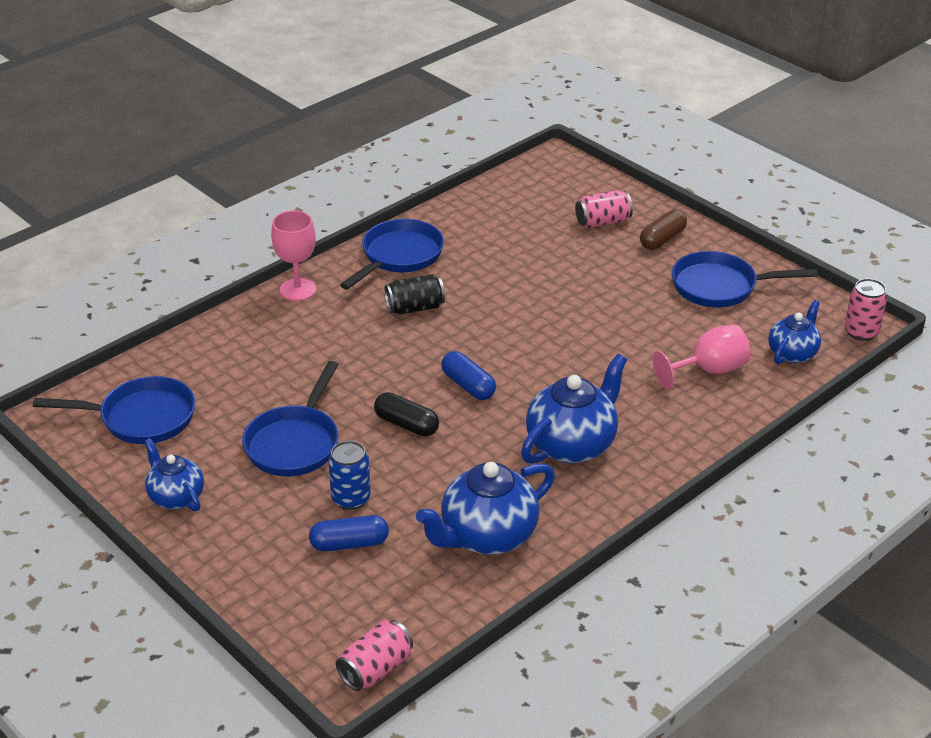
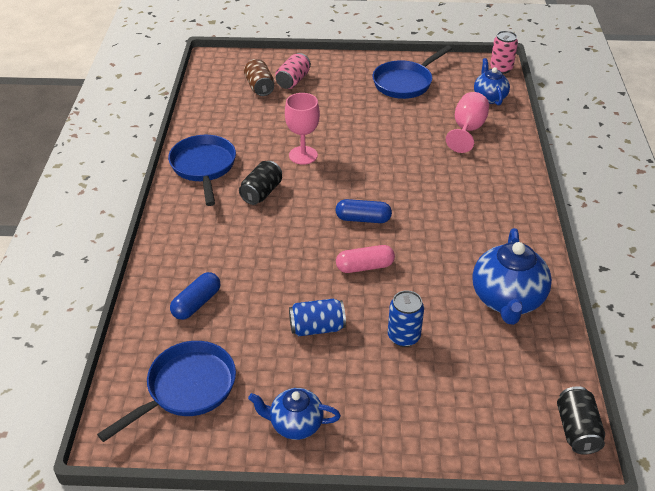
camera: 45 degrees left, 5 degrees up
(294, 443) = (317, 327): blue pan -> blue can
(298, 290) = (168, 227): pink goblet -> pink goblet (303, 155)
(349, 544) = (446, 365): blue capsule -> blue capsule (197, 303)
(375, 669) = (577, 430): pink can -> black can
(406, 424) = (365, 267): black capsule -> pink capsule
(560, 210) = (259, 87): none -> brown can
(572, 445) = (467, 215): blue teapot -> none
(662, 239) = (339, 73): brown capsule -> none

